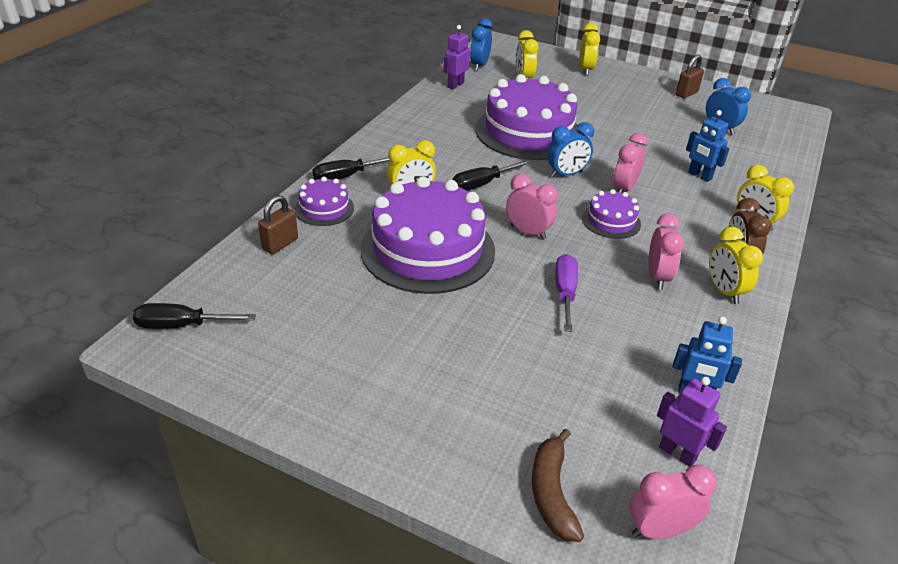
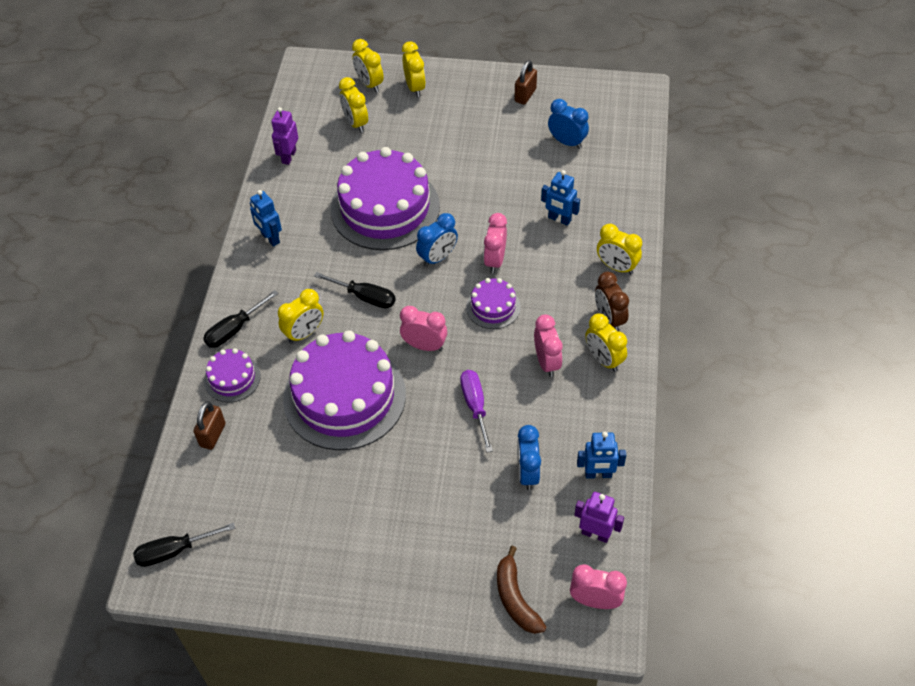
camera: 15 degrees left, 15 degrees up
(412, 127) = (270, 238): none -> blue robot
(479, 65) = (302, 115): blue clock -> blue clock (527, 473)
(482, 184) = (364, 297): black screwdriver -> black screwdriver turned 105 degrees counterclockwise
(545, 60) = (369, 84): none -> yellow clock
(659, 530) = (595, 601): pink clock -> pink clock turned 45 degrees clockwise

